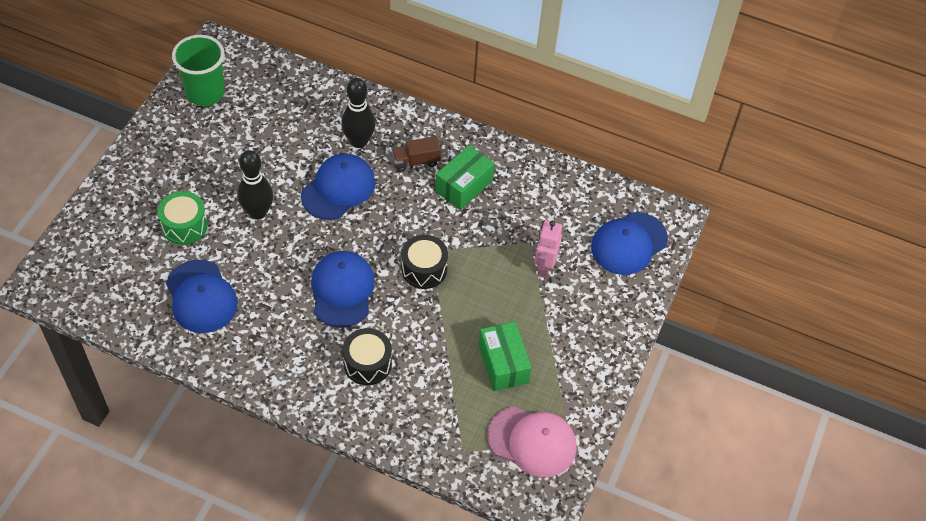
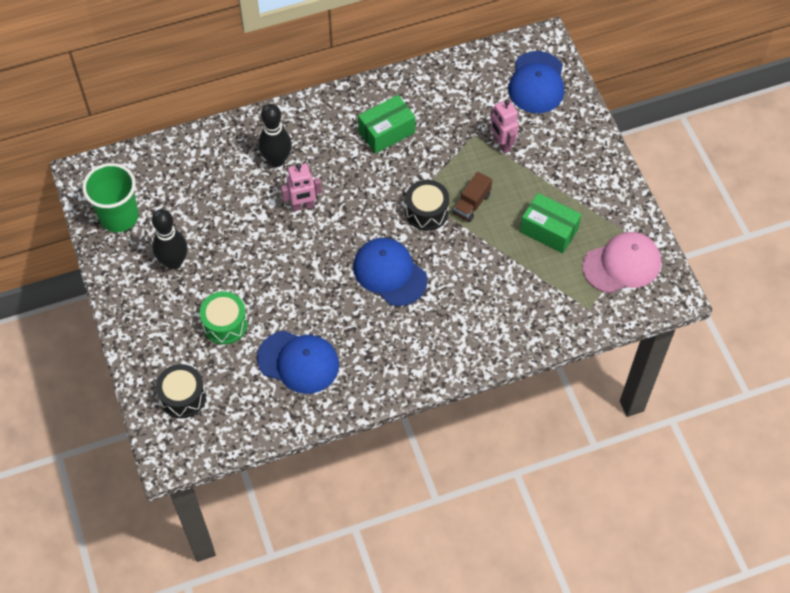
camera: 40 degrees left, 5 degrees up
(258, 212) = (266, 270): black bowling pin -> black bowling pin (174, 262)
(338, 189) = (303, 206): blue cap -> pink robot
(367, 363) = (464, 307): black drum -> black drum (183, 397)
(416, 161) = (334, 142): brown truck -> brown truck (471, 204)
(464, 186) = (386, 132): green box -> green box turned 60 degrees clockwise

